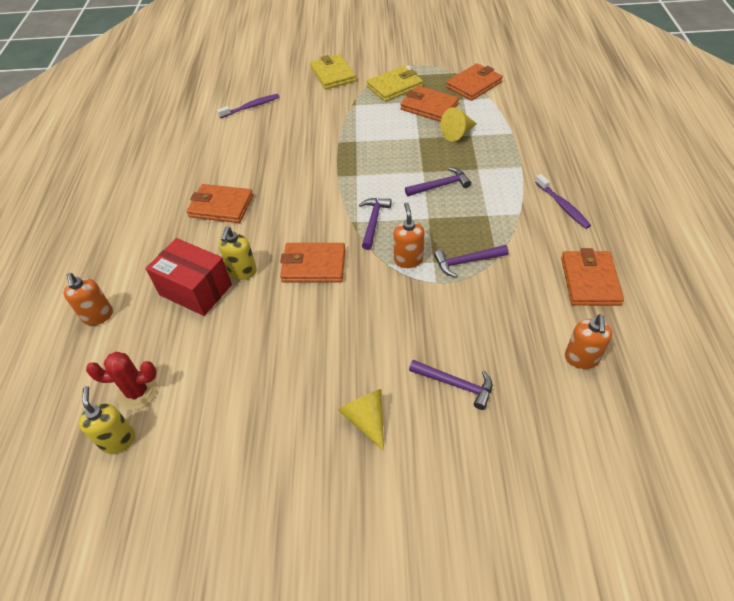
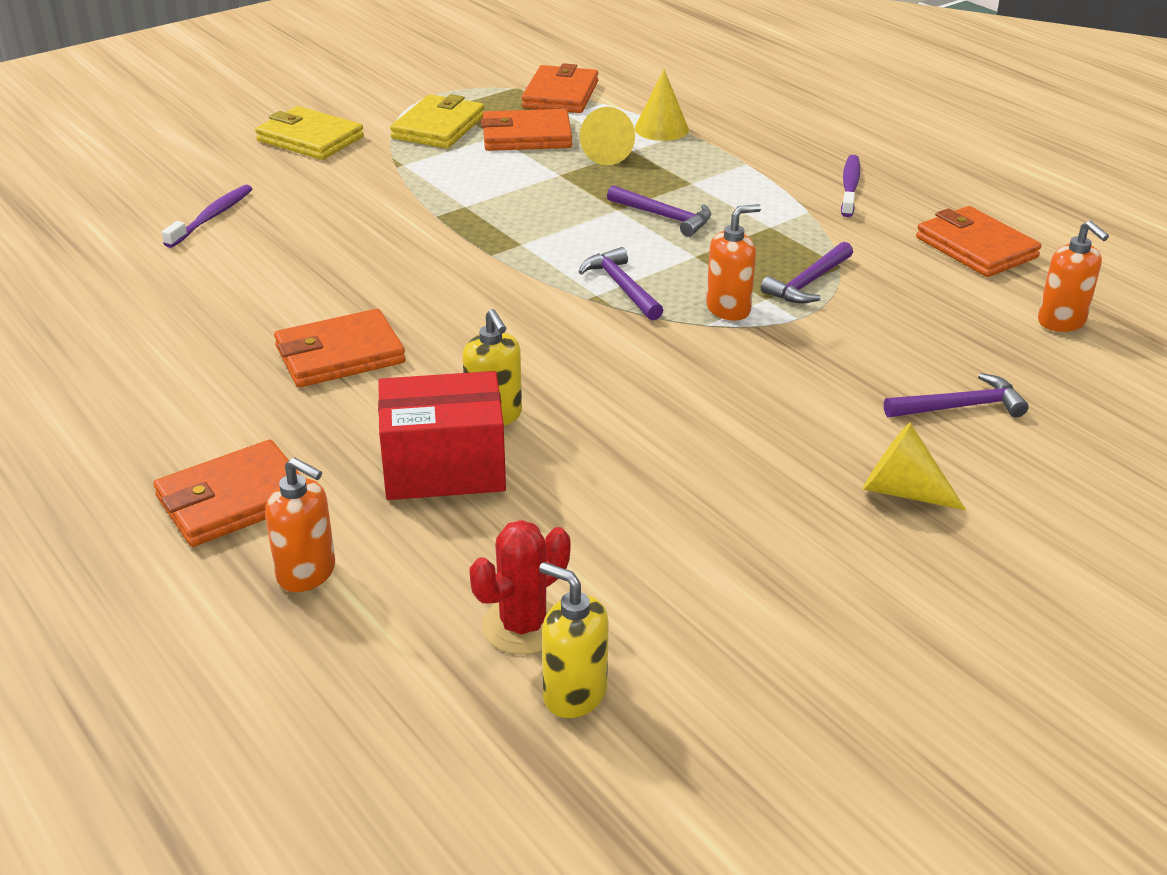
camera: 40 degrees left, 15 degrees down
(314, 265) = (599, 366): orange wallet -> orange wallet (234, 499)
(408, 260) = (728, 309): orange soap dispenser -> orange soap dispenser turned 105 degrees clockwise
(440, 186) = (664, 217): purple hammer -> purple hammer turned 90 degrees clockwise
(501, 126) = (661, 129): none -> yellow cone
(562, 206) = (850, 187): purple toothbrush -> purple toothbrush turned 105 degrees counterclockwise

